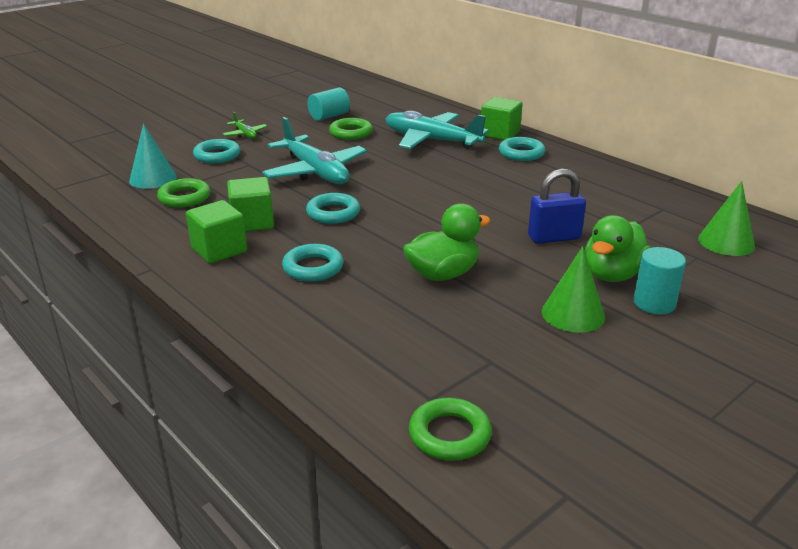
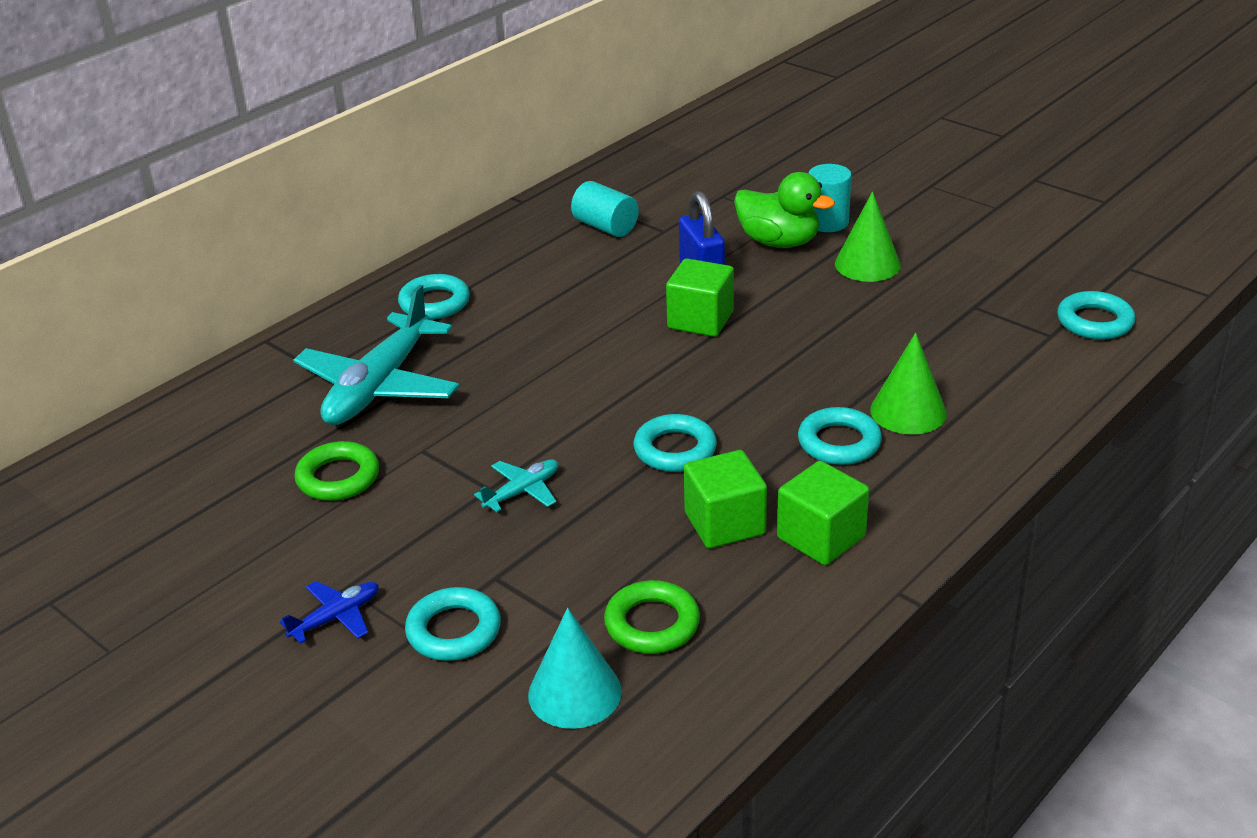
camera: 95 degrees left, 5 degrees up
(245, 134) = (336, 617): green plane -> blue plane
(315, 172) = (522, 491): turquoise plane -> turquoise plane, size x0.46
(329, 116) = (240, 518): turquoise cylinder -> turquoise cylinder (605, 227)
(443, 274) = (817, 344): green duck -> none
(449, 434) = (1094, 322): green ring -> turquoise ring
(500, 133) = (351, 324): green cube -> green cube (700, 320)
(726, 242) = (683, 179): green cone -> green cone (908, 411)

